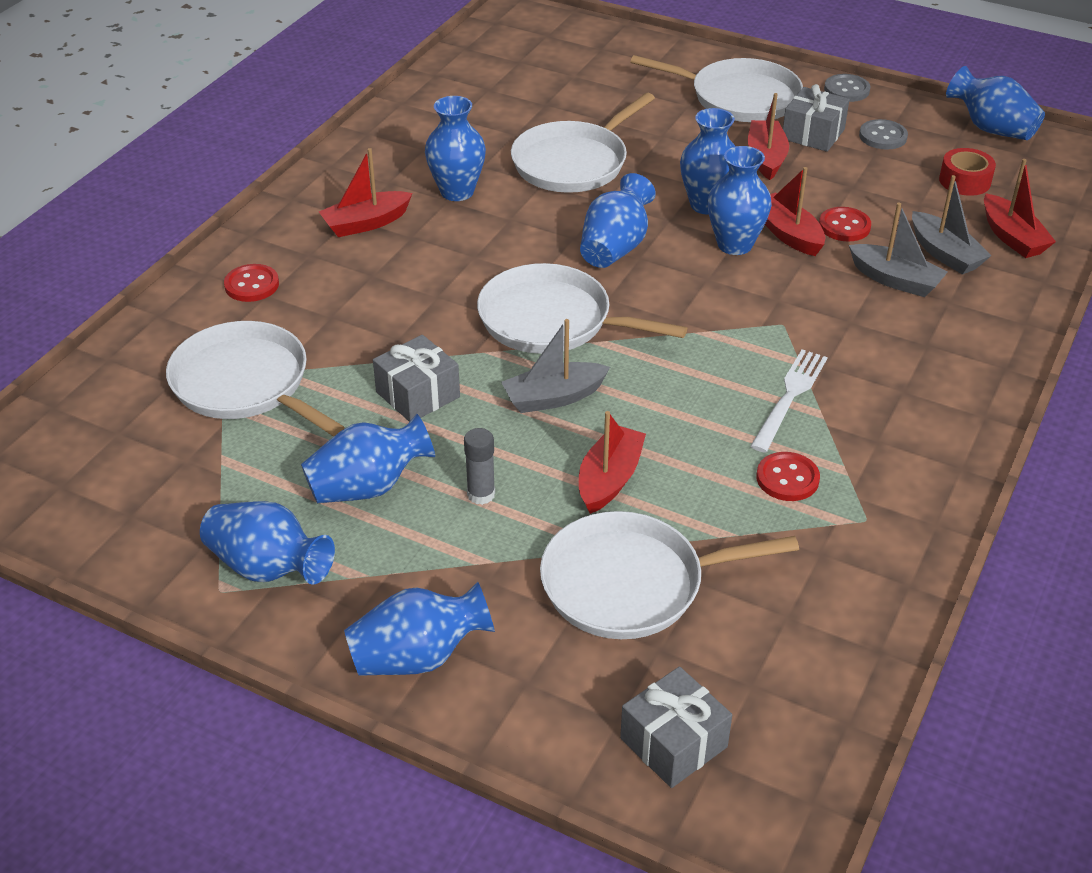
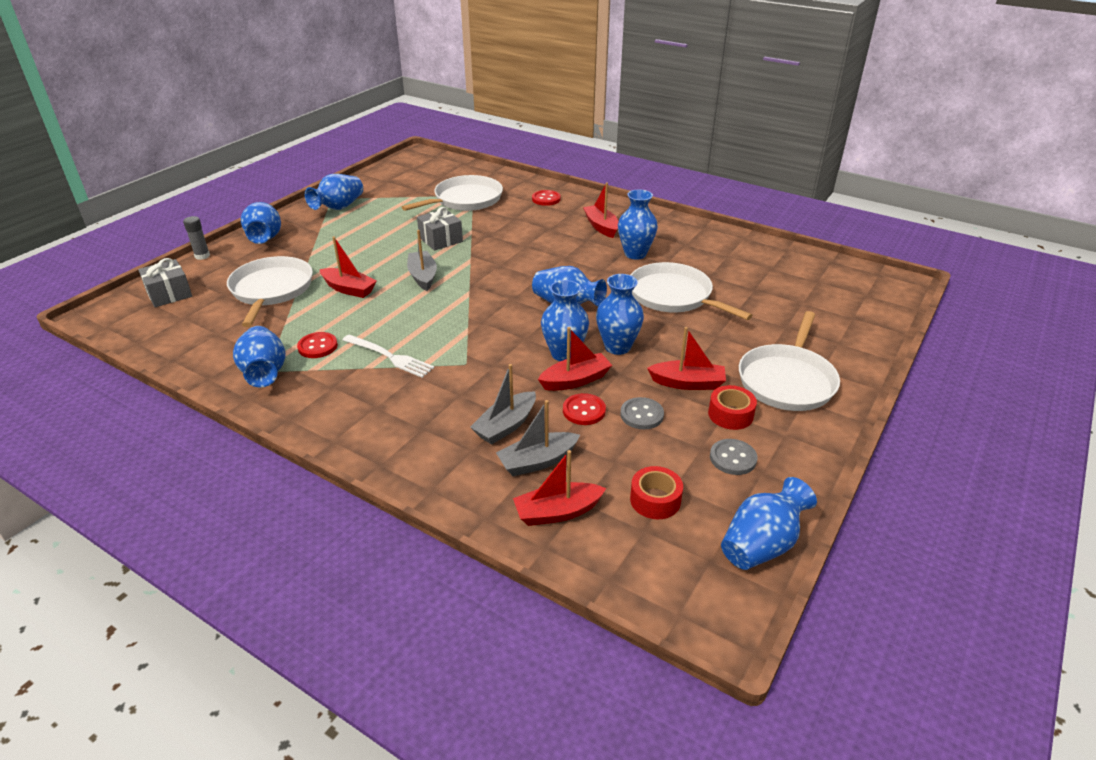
camera: 95 degrees right, 5 degrees down
(368, 487) = (378, 227): blue vase -> blue vase (264, 373)
(481, 494) = (357, 254): grey glue stick -> grey glue stick (202, 256)
(552, 320) = (493, 279): white pan -> none
(813, 134) = (730, 414): grey gift -> red tape
(846, 90) = (820, 449): grey button -> grey button (641, 415)

